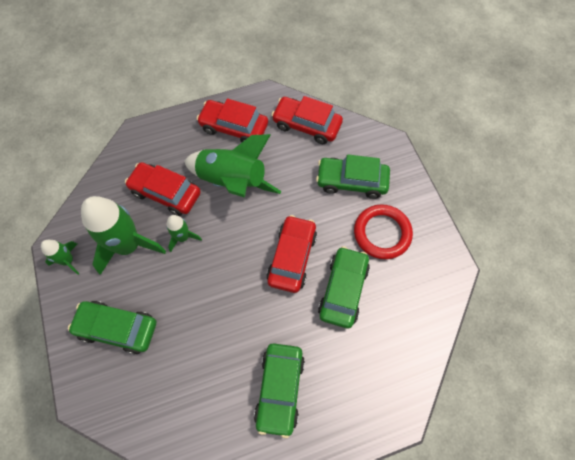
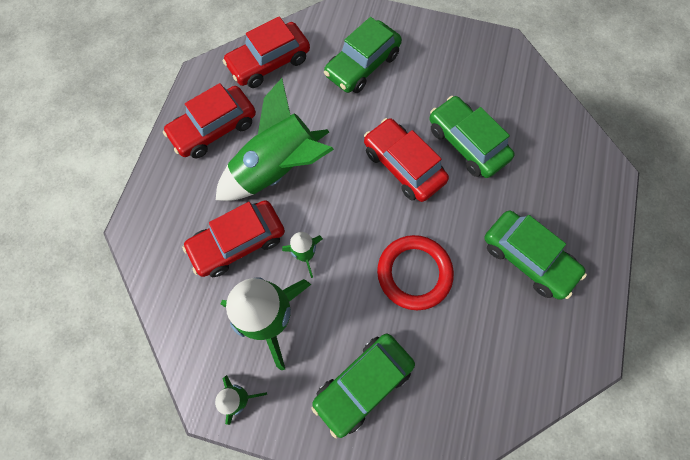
camera: 55 degrees left, 5 degrees up
(382, 233) = (433, 76): red ring -> red ring (414, 273)

